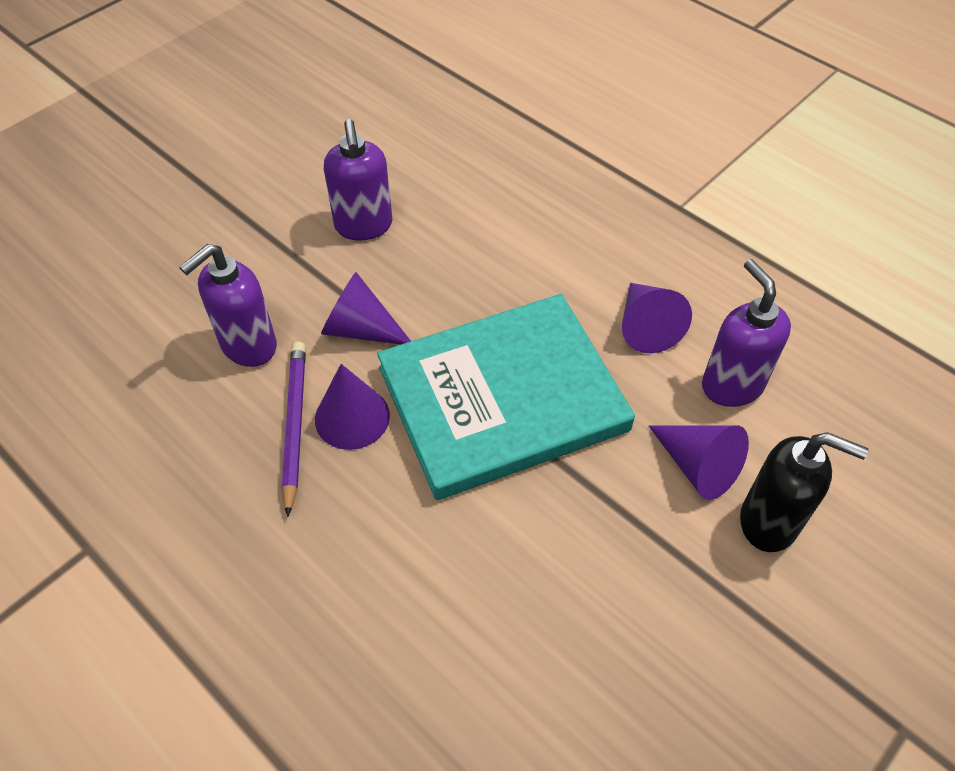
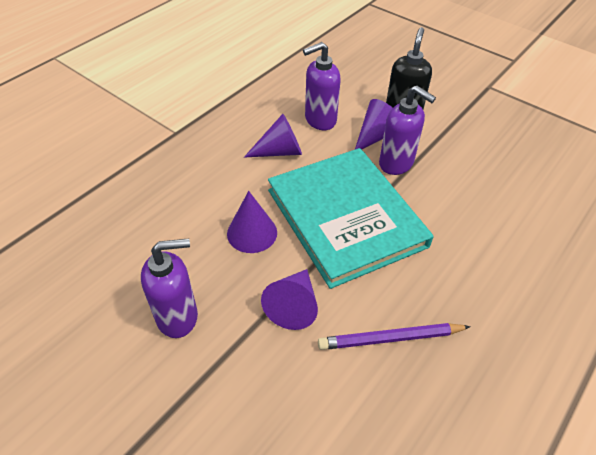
camera: 95 degrees left, 5 degrees down
(248, 346) = (319, 388): purple soap dispenser -> purple soap dispenser (396, 163)
(352, 417) = (376, 301): purple cone -> purple cone (252, 233)

